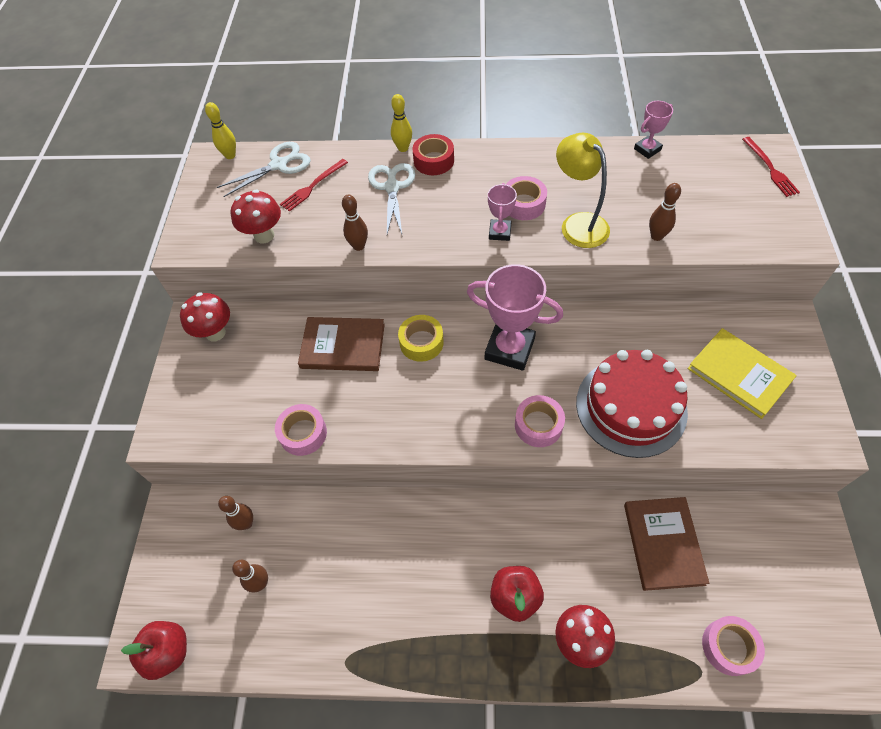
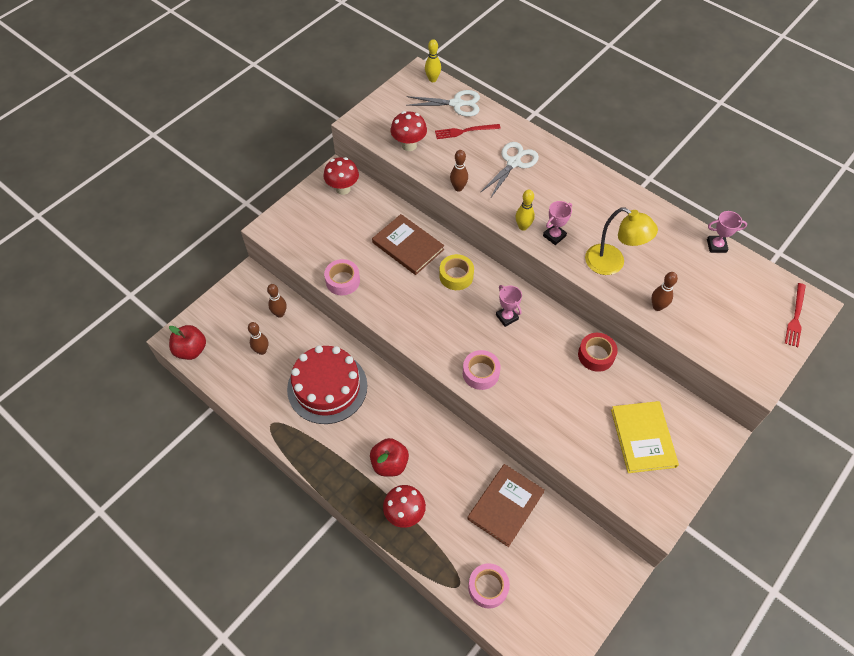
camera: 35 degrees right, 0 degrees up
(403, 148) = (545, 140): yellow bowling pin -> yellow bowling pin (523, 227)
(433, 161) = (557, 161): red tape -> red tape (596, 355)
(509, 349) = (507, 317): pink trophy -> pink trophy, size x0.52
(523, 204) = (588, 228): pink tape -> none
(578, 223) = (612, 264): yellow lamp -> yellow lamp turned 120 degrees clockwise
(631, 407) = (549, 404): red cake -> red cake (327, 387)

